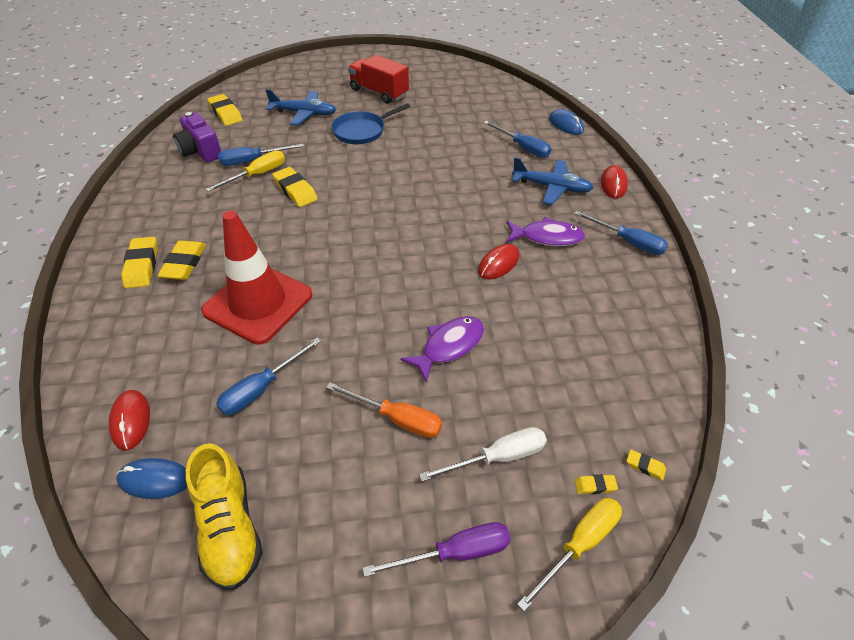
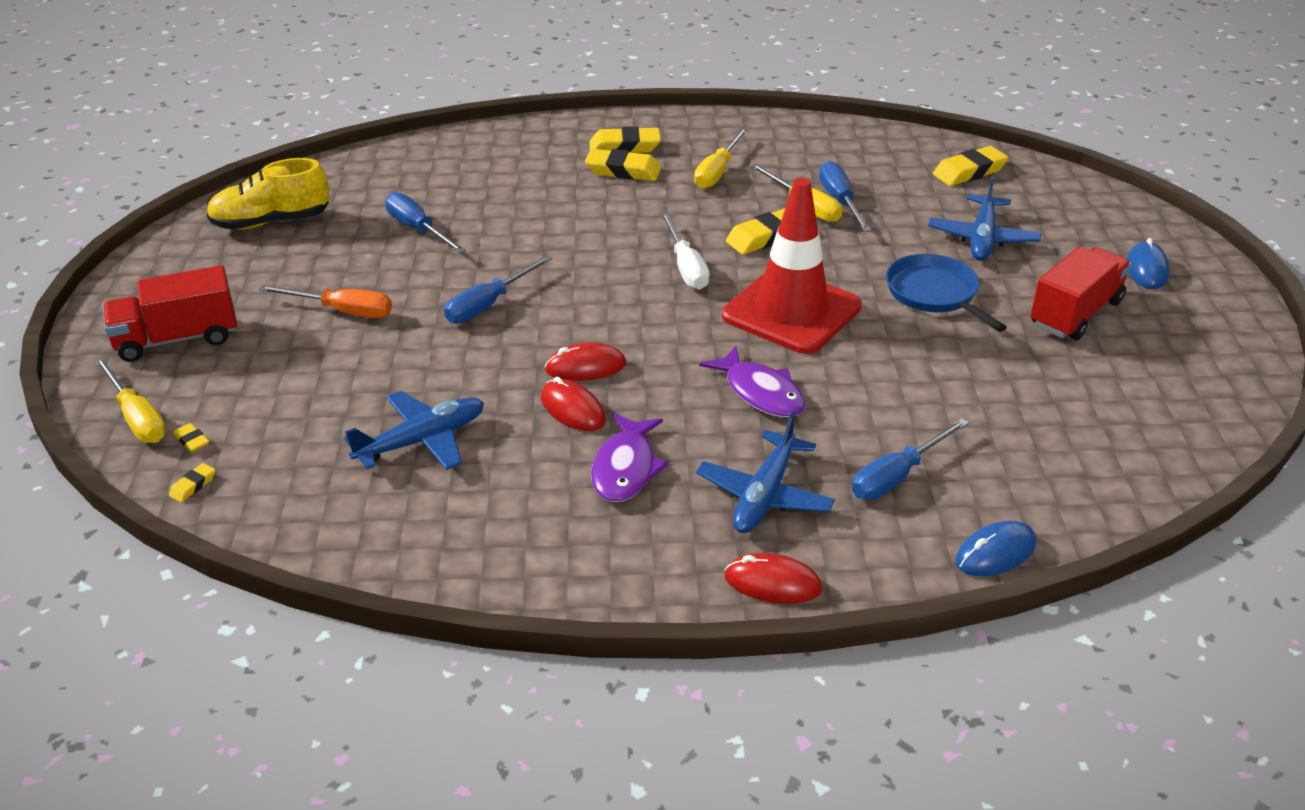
camera: 95 degrees right, 10 degrees down
(131, 421) = (408, 165): red mouse -> red mouse (585, 367)
(155, 480) = (338, 183): blue mouse -> blue mouse (1146, 269)
(199, 214) = (717, 172): none -> yellow screwdriver
(200, 151) = (862, 161): purple camera -> none
(258, 303) = (545, 220): red traffic cone -> red traffic cone (791, 311)
(397, 419) = (342, 311): orange screwdriver -> orange screwdriver turned 105 degrees counterclockwise
(449, 346) = (431, 353): purple fish -> purple fish (760, 393)
(455, 553) = (177, 339): purple screwdriver -> red truck
(498, 457) = (261, 375): white screwdriver -> white screwdriver (686, 267)
(550, 334) = (422, 440): none -> blue plane
(595, 486) = (192, 440): yellow eraser -> yellow eraser turned 45 degrees counterclockwise
(628, 242) = (597, 564): blue screwdriver -> blue screwdriver (488, 304)

